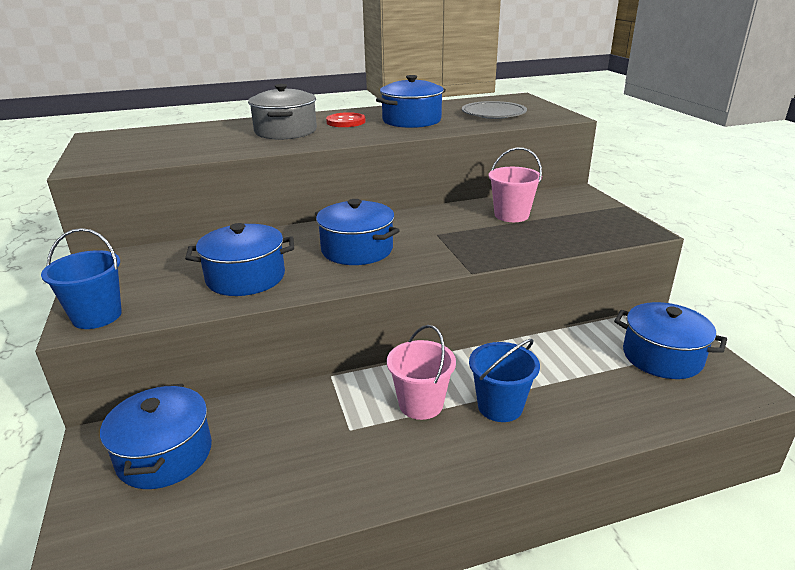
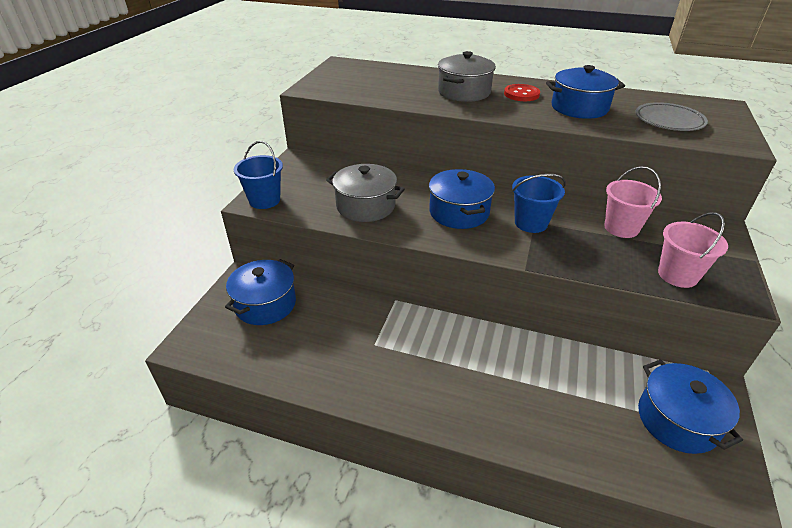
camera: 35 degrees right, 10 degrees up
(246, 278) = (365, 206): blue pot -> grey pot
(421, 404) = (435, 352): pink bucket -> pink bucket (677, 275)
(500, 406) = (489, 384): blue bucket -> blue bucket (531, 223)

